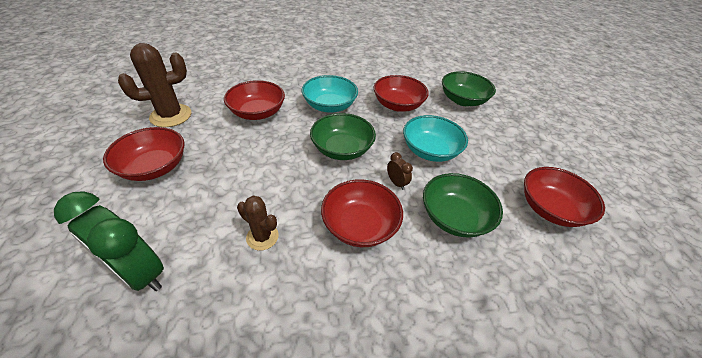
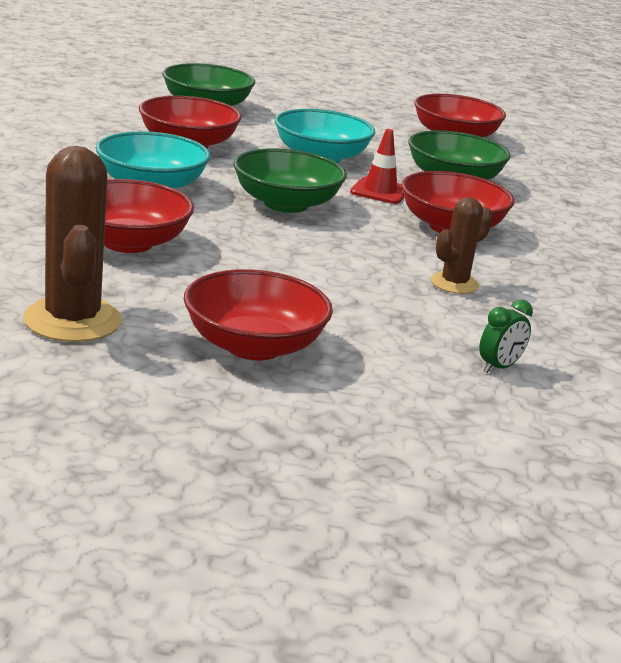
camera: 75 degrees left, 20 degrees down
(139, 273) = (499, 367): green clock -> green clock, size x0.44
(396, 183) = (380, 191): brown clock -> red traffic cone

